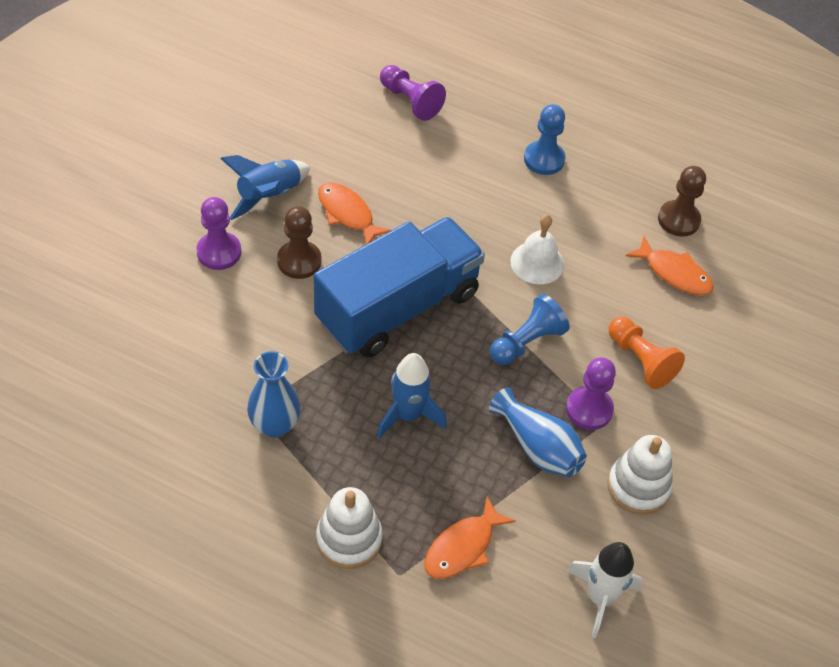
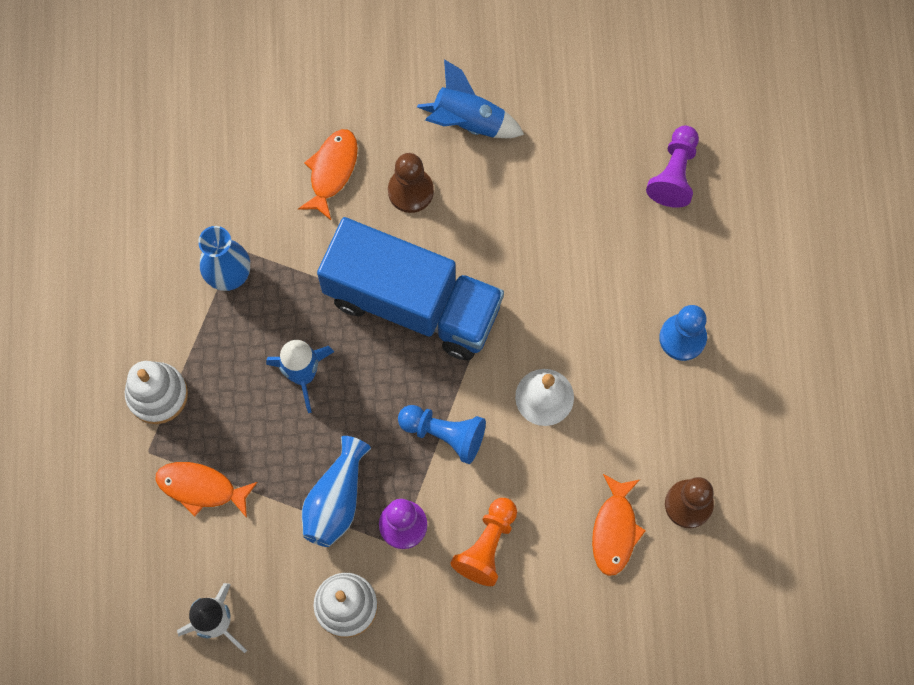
camera: 65 degrees right, 20 degrees up
(219, 252) = (377, 120): purple pawn -> none
(347, 214) = (492, 199): orange fish -> orange fish (332, 171)

